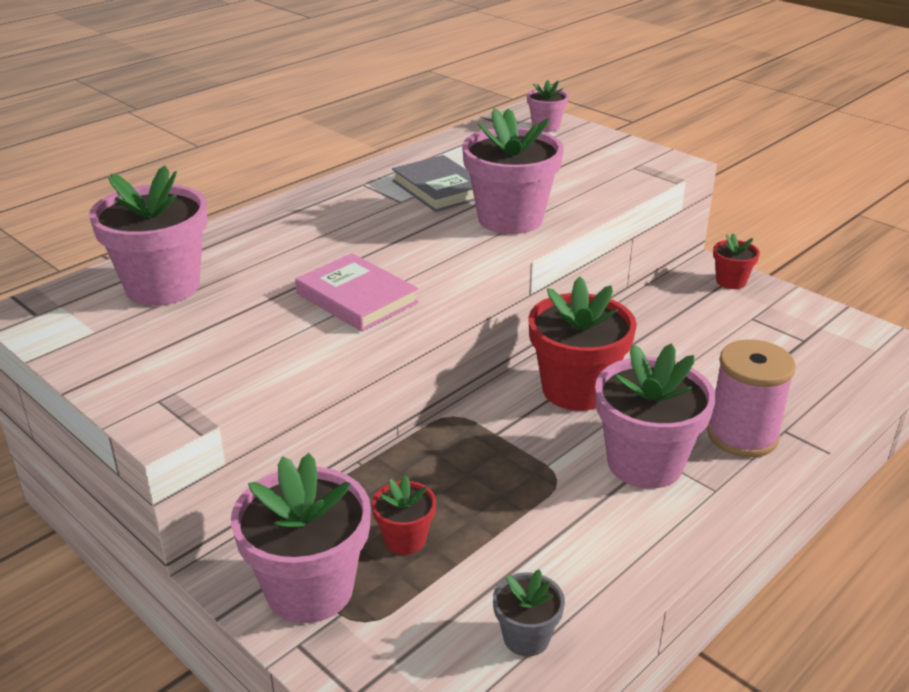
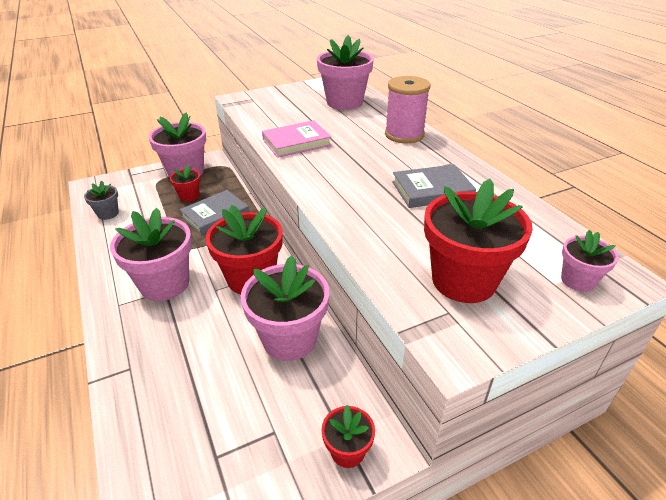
camera: 110 degrees right, 5 degrees up
(450, 478) = (215, 215): none -> grey book
(510, 219) = (365, 209): pink flower pot -> pink flower pot (289, 339)
(588, 164) = (463, 281): none -> red flower pot
(742, 436) = (145, 341): pink spool -> pink spool (404, 135)

